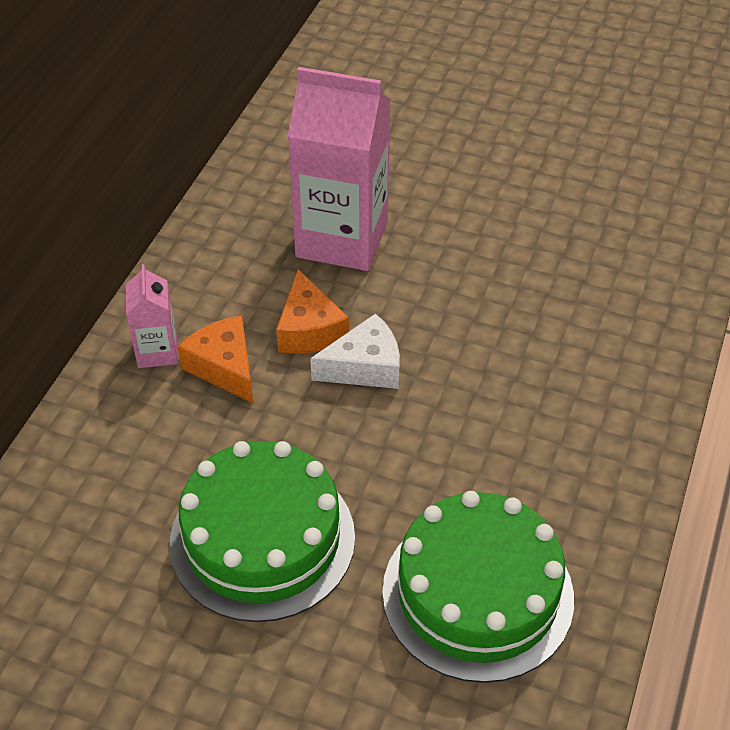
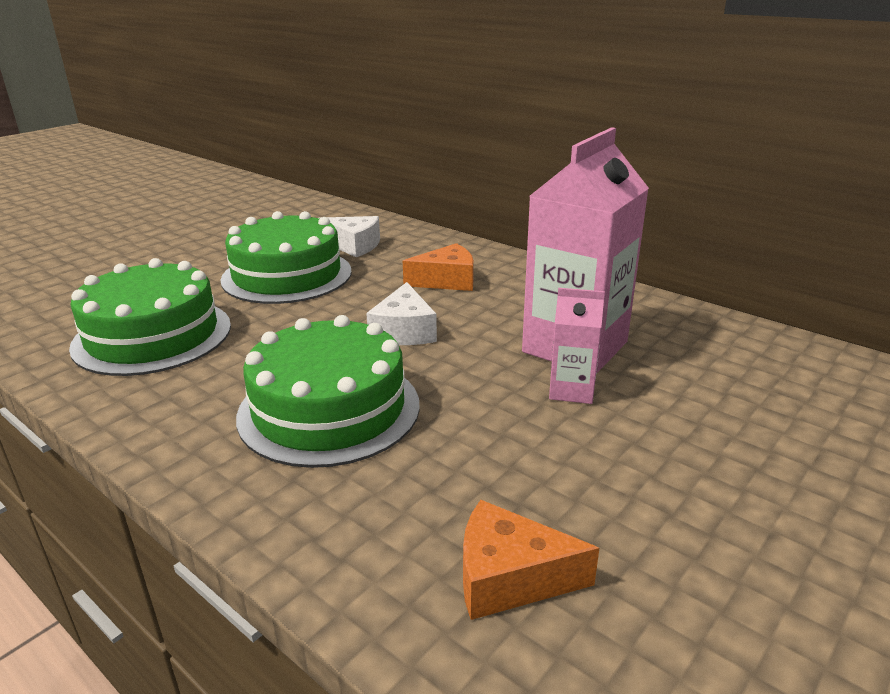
camera: 110 degrees right, 20 degrees down
(133, 505) = (354, 245): none -> white cheese
(157, 351) = (478, 262): pink carton -> pink carton (571, 390)
(309, 329) = (464, 315): orange cheese -> orange cheese (509, 577)
(526, 372) = (329, 409): none -> green cake

